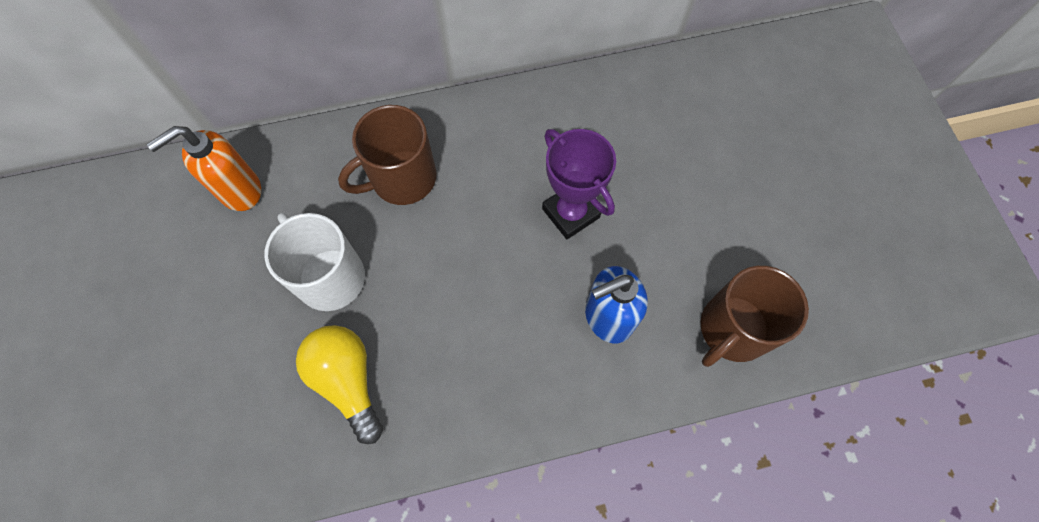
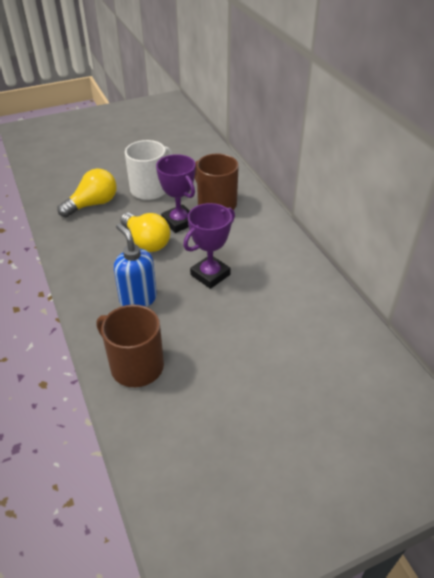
camera: 80 degrees right, 25 degrees down
(239, 190) = (194, 154): orange soap dispenser -> none
(436, 240) = (179, 222): none -> purple trophy
(477, 295) = (146, 242): none -> yellow light bulb

